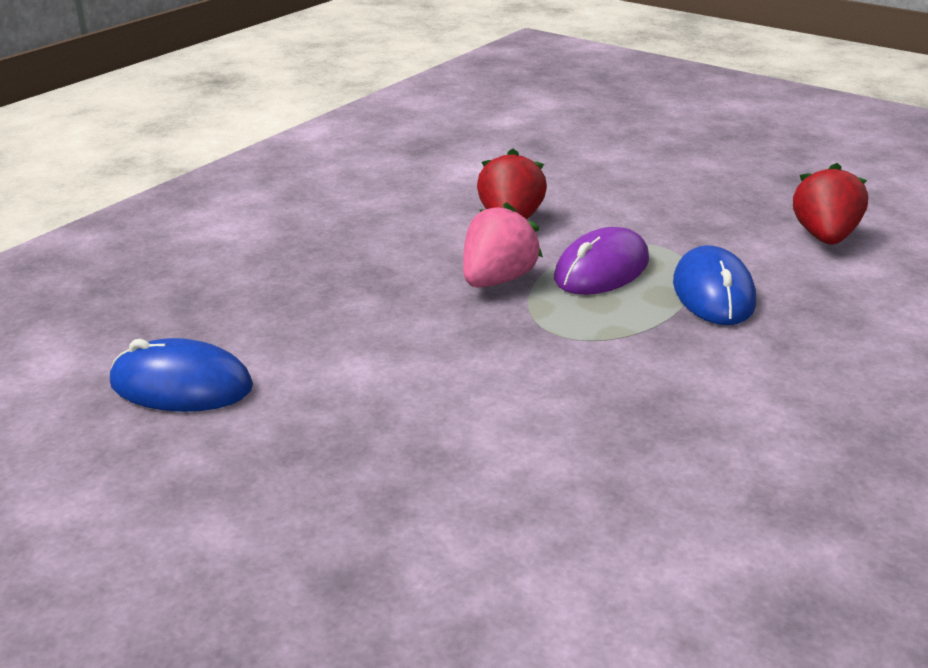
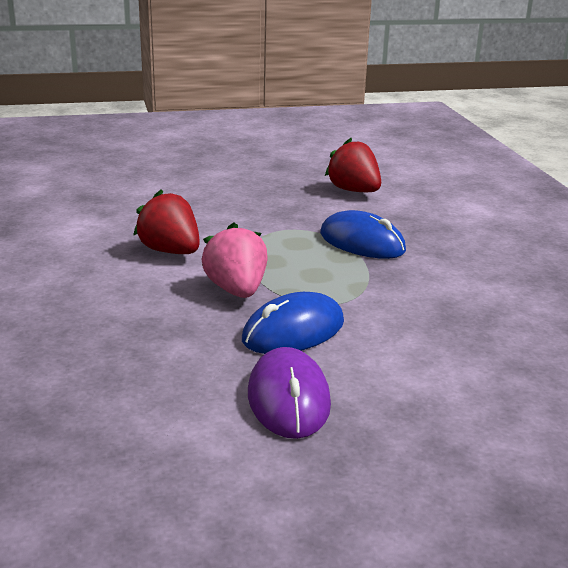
camera: 50 degrees left, 5 degrees down
(181, 385) = (165, 477): blue mouse -> blue mouse (293, 331)
(601, 269) = (283, 256): purple mouse -> purple mouse (288, 398)

